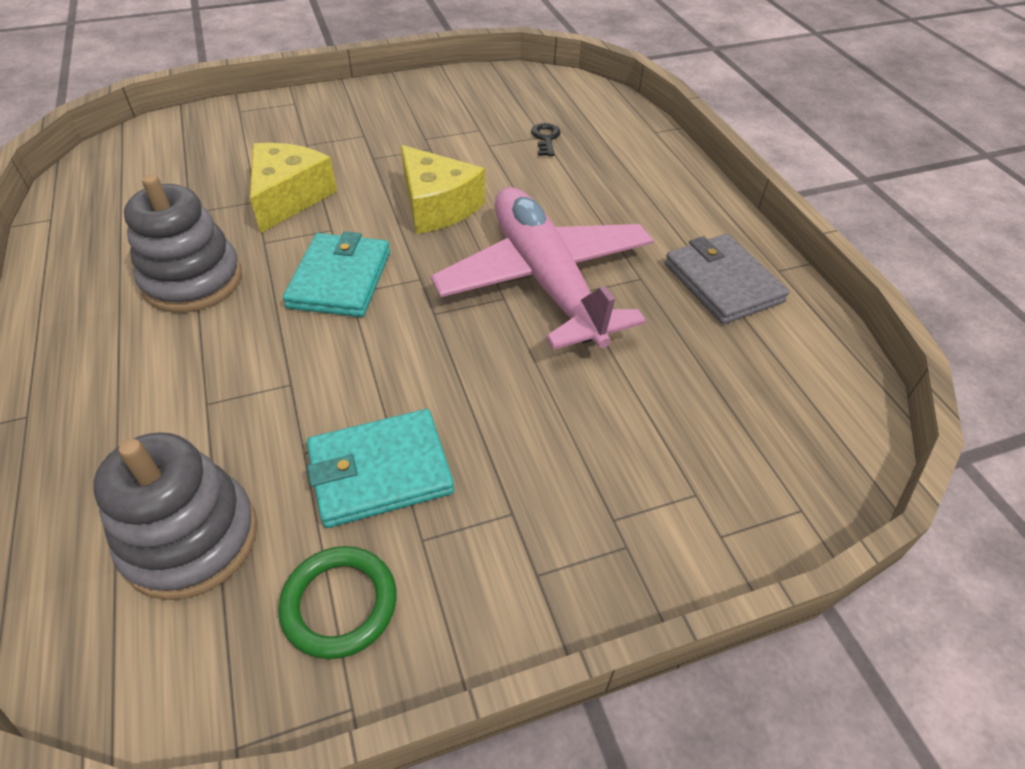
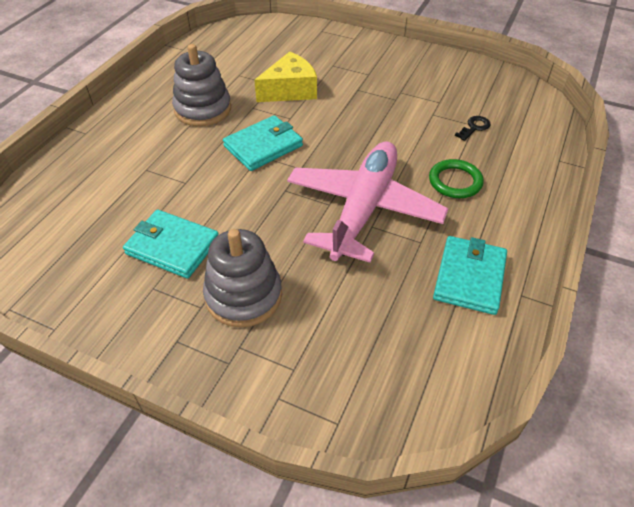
camera: 45 degrees right, 0 degrees up
(191, 539) = (80, 221): grey stacking toy -> grey stacking toy (243, 296)
(339, 604) = (95, 287): green ring -> green ring (455, 181)
(437, 206) = (358, 134): yellow cheese -> none
(722, 282) = (469, 277): grey wallet -> turquoise wallet

